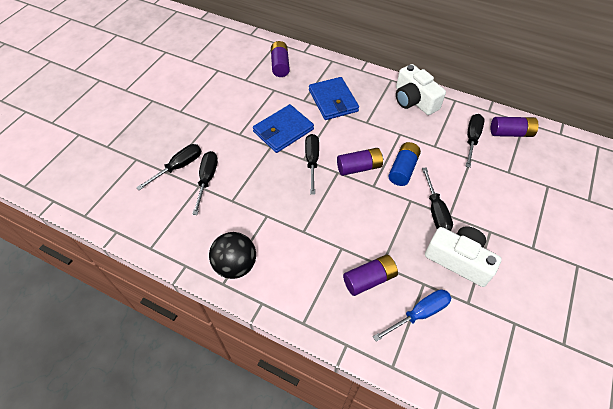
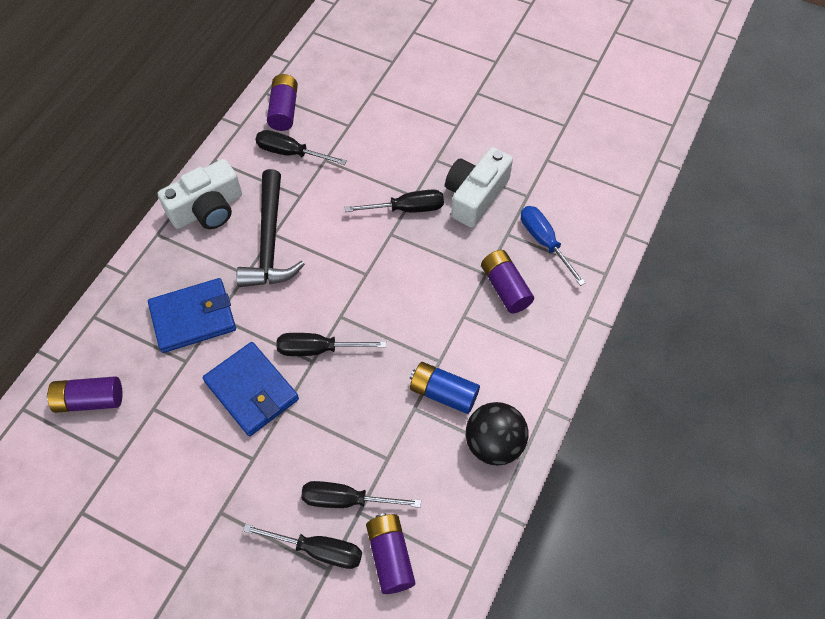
camera: 90 degrees left, 5 degrees up
(179, 167) = (318, 550): black screwdriver -> black screwdriver turned 150 degrees clockwise
(359, 167) = (333, 289): purple battery -> purple battery (390, 556)
(393, 132) = (270, 241): none -> black hammer
(403, 169) = (339, 237): blue battery -> blue battery (443, 393)

